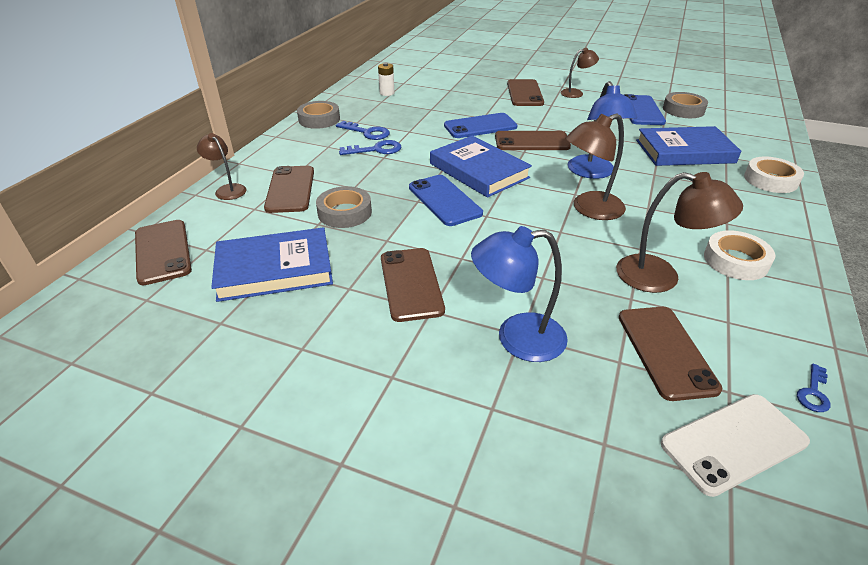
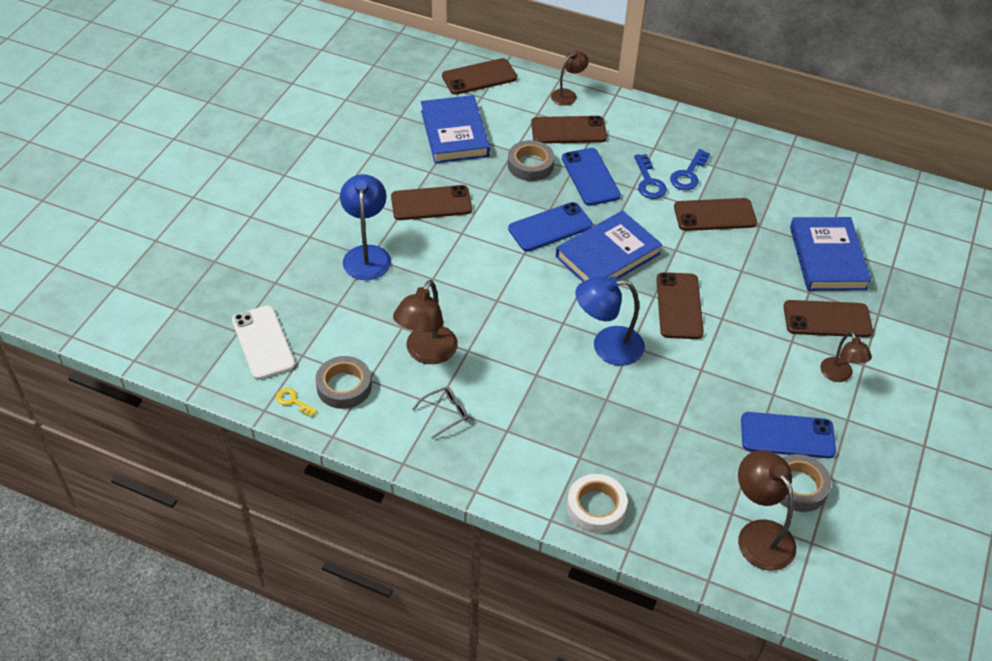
camera: 90 degrees right, 10 degrees up
(319, 119) = (717, 138): grey tape -> grey tape (344, 386)
(387, 93) = (802, 188): white battery -> none
(480, 126) = (715, 265): blue phone -> blue phone (590, 177)
(589, 209) = (533, 328): brown lamp -> brown lamp (759, 534)
(666, 351) = (343, 332): brown phone -> brown phone (714, 215)
(684, 151) = (665, 445): blue book -> blue book (827, 258)
(735, 261) = (445, 414): white tape -> grey glasses
(813, 392) = (293, 401): blue key -> yellow key

